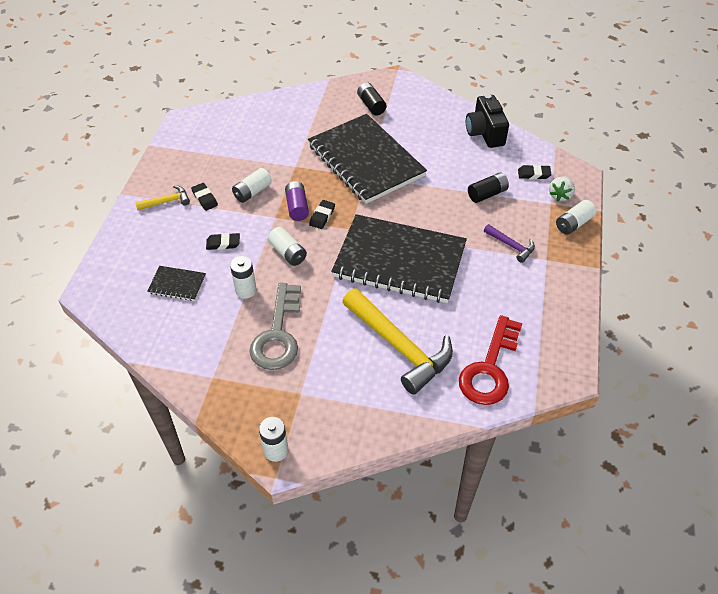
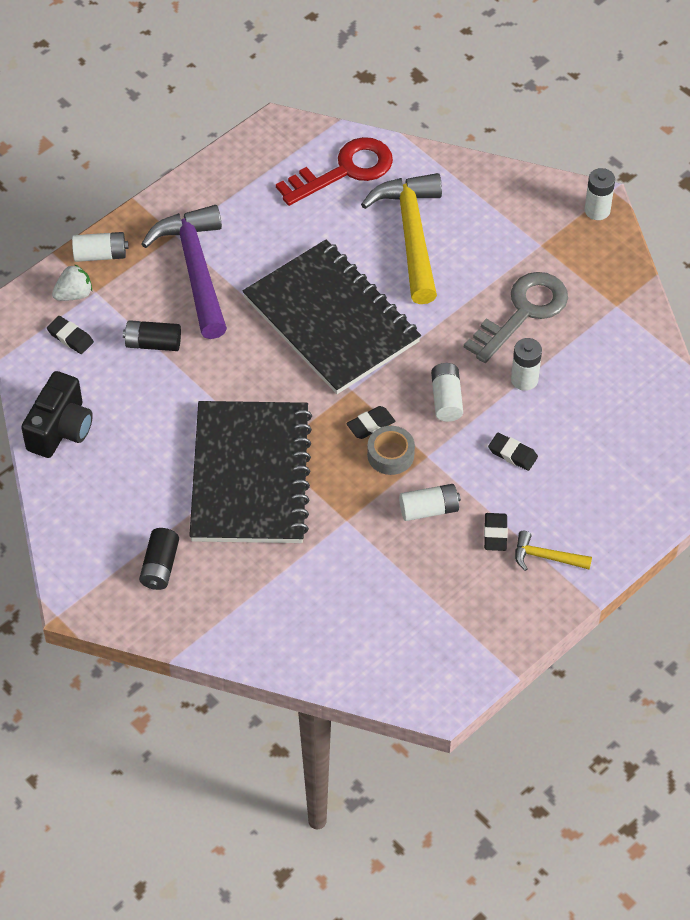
camera: 145 degrees left, 5 degrees up
(177, 284) = (596, 429): black notebook -> none
(297, 207) = (390, 455): purple battery -> grey tape
(511, 246) = (195, 269): purple hammer -> purple hammer, size x2.15

